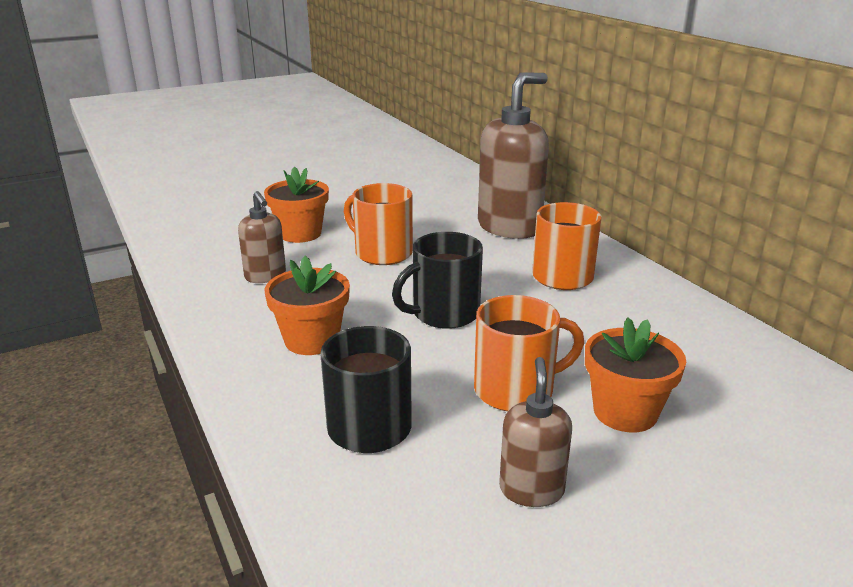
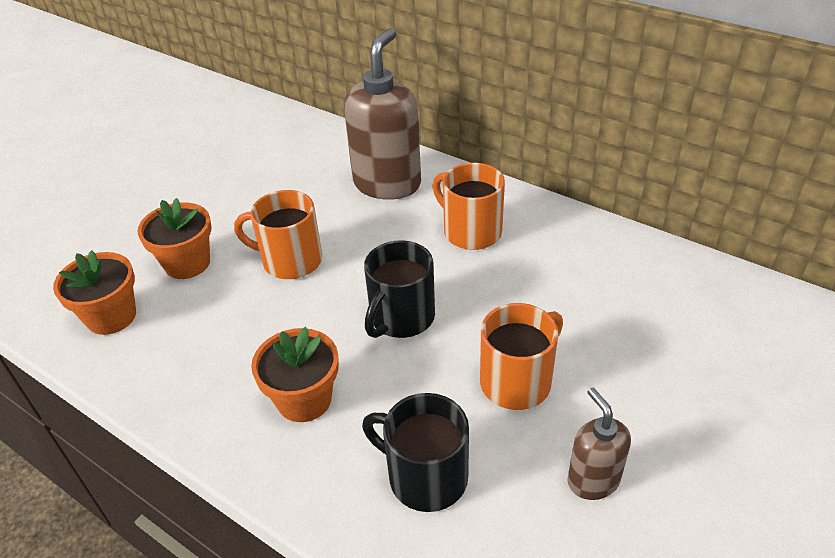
camera: 25 degrees left, 15 degrees up
(265, 276) = (196, 336): brown soap dispenser -> none
(625, 412) = (611, 369): orange flower pot -> orange flower pot (111, 316)

